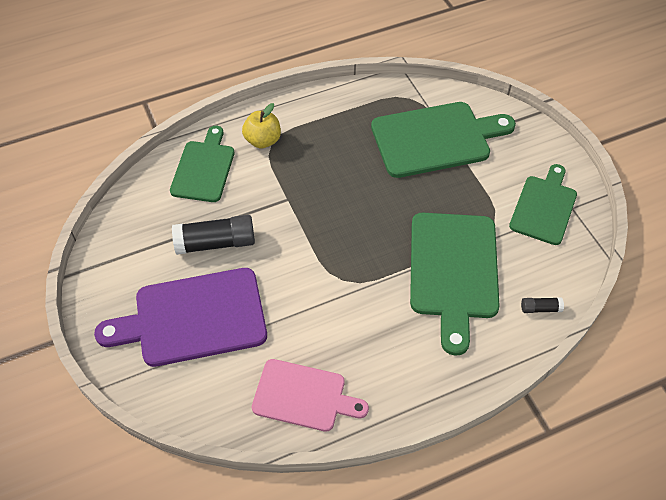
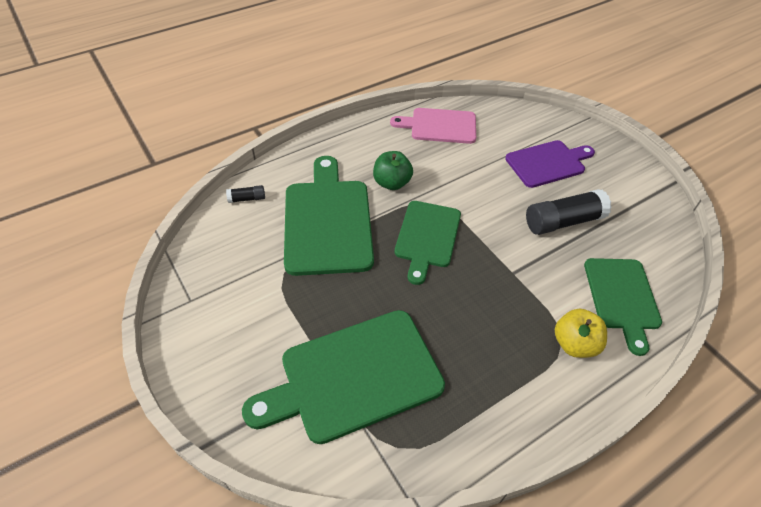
camera: 170 degrees right, 5 degrees down
(193, 318) = (547, 163): purple cutting board -> purple cutting board, size x0.65
(381, 311) = (392, 183): none -> green apple
(544, 207) = (223, 297): green cutting board -> green cutting board (427, 237)

